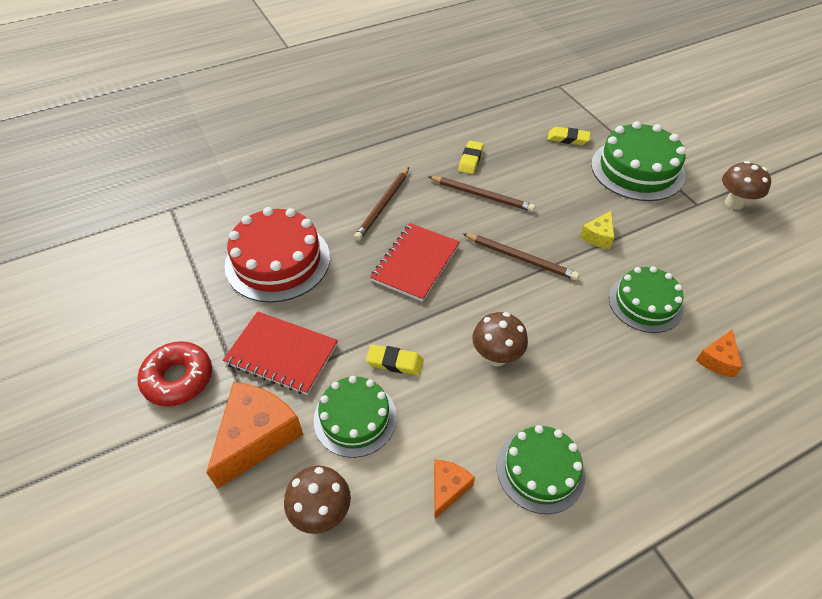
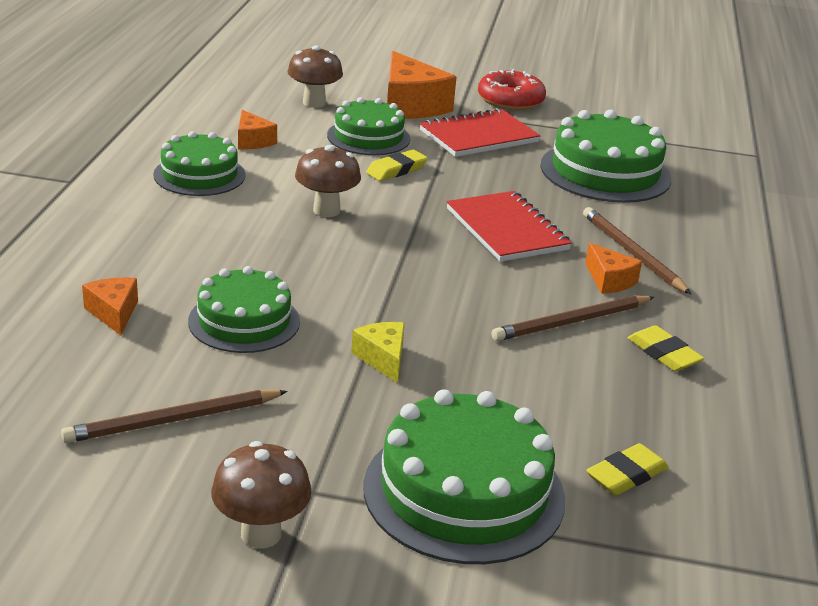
camera: 125 degrees right, 20 degrees down
(278, 261) = (605, 172): red cake -> green cake
(424, 201) = (609, 280): none -> orange cheese
(521, 258) = (426, 287): brown pencil -> brown pencil (173, 420)

